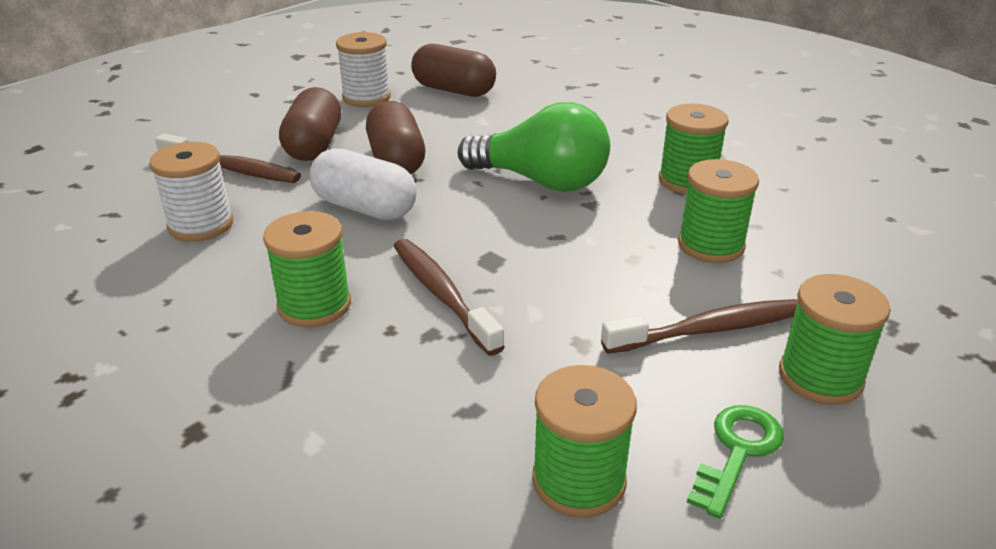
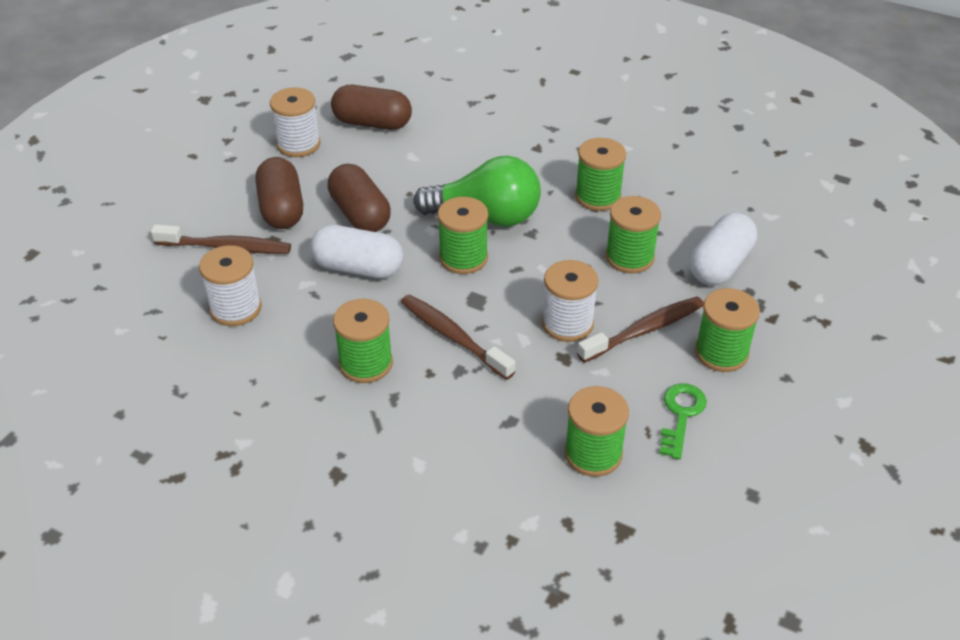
camera: 15 degrees left, 10 degrees up
(495, 216) = (463, 258): none -> green spool
(601, 304) = (567, 324): none -> white spool
(837, 271) = (720, 265): none -> white capsule

